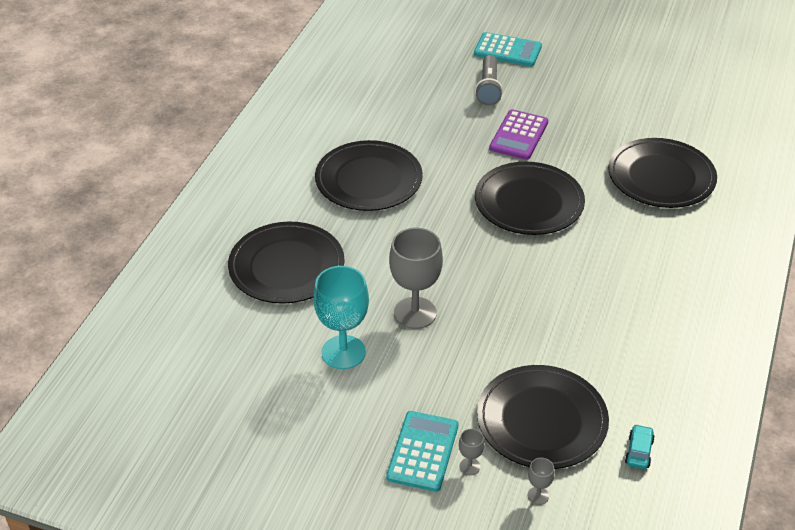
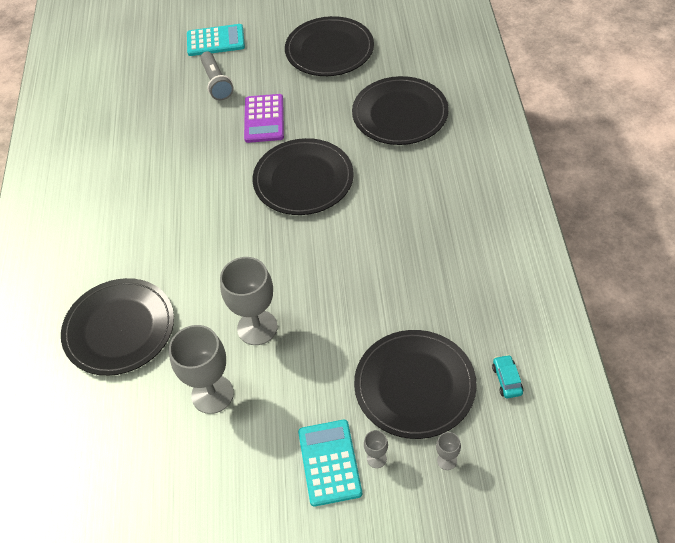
camera: 20 degrees left, 10 degrees up
(343, 352) = (212, 394): turquoise goblet -> grey goblet
(368, 179) = (153, 211): black plate -> black plate (329, 50)

